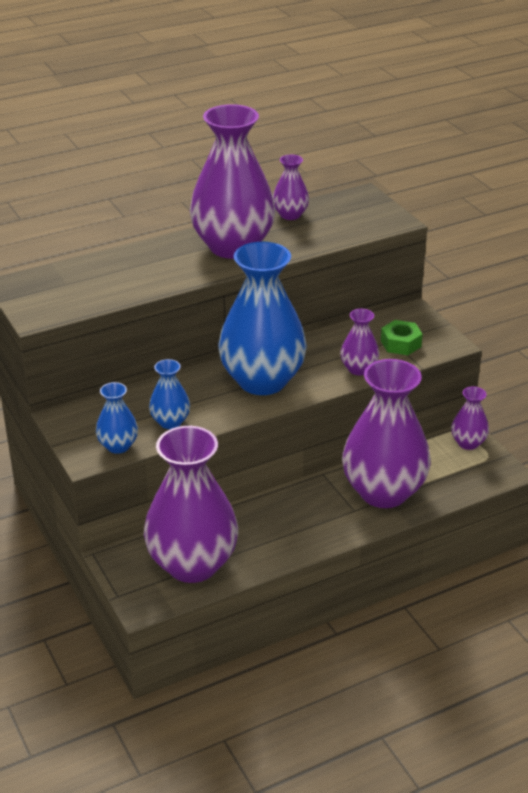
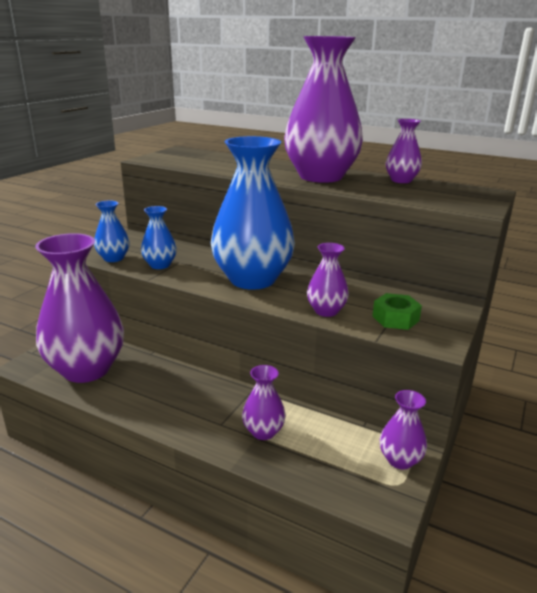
camera: 55 degrees right, 10 degrees down
(383, 492) = (263, 432): purple vase -> purple vase, size x0.45

